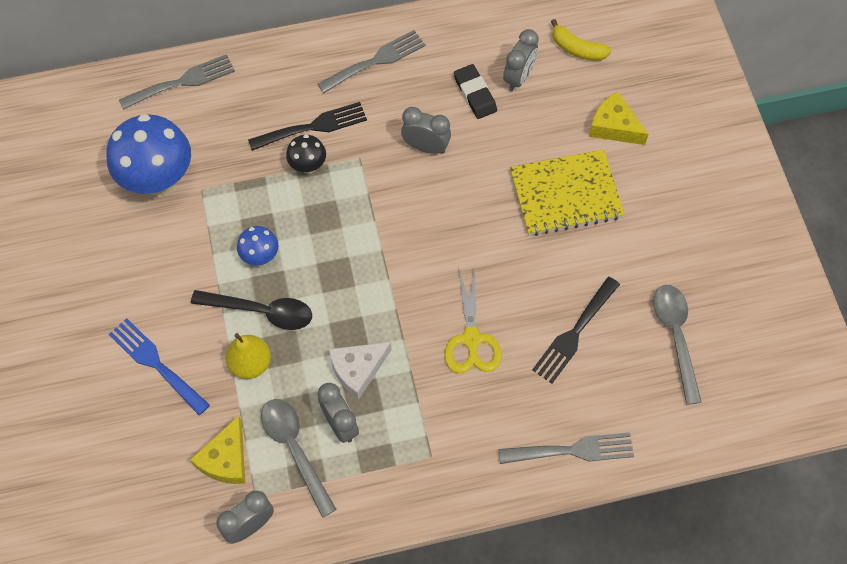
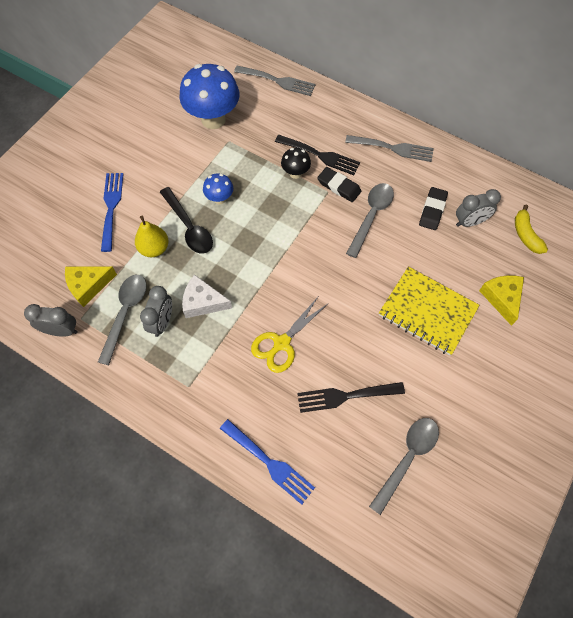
camera: 45 degrees right, 0 degrees up
(364, 144) = (339, 186): none -> black eraser
(426, 147) = (371, 216): grey clock -> grey spoon
(572, 450) = (269, 463): grey fork -> blue fork

